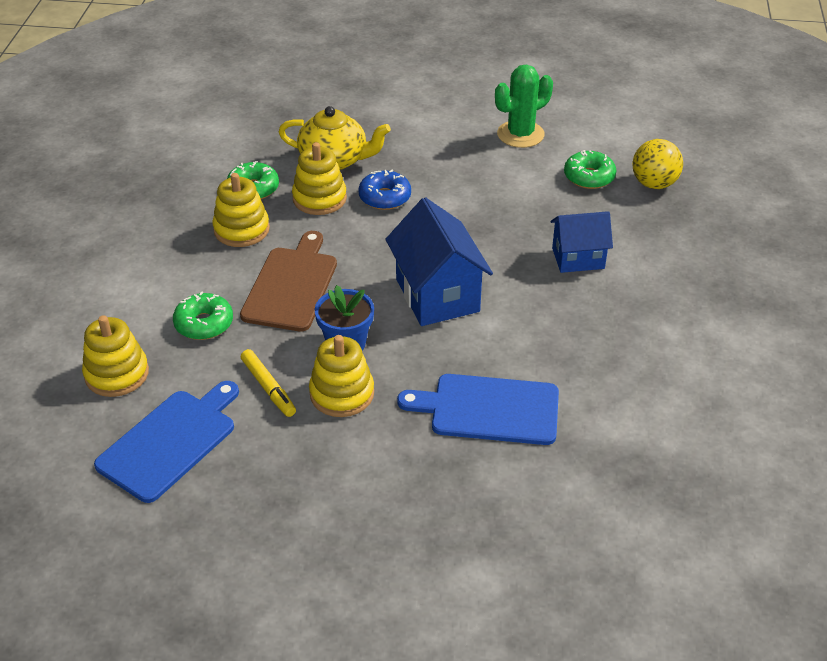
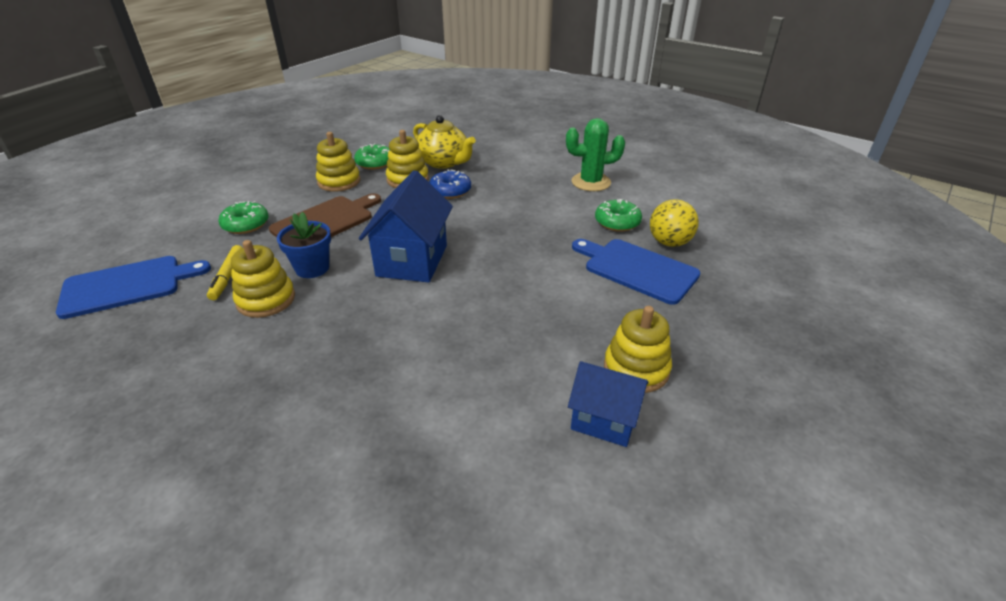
camera: 30 degrees right, 5 degrees down
(117, 374) = (160, 234): yellow stacking toy -> yellow stacking toy (636, 369)
(489, 409) = (351, 356): blue cutting board -> blue cutting board (637, 269)
(578, 258) = (549, 273): blue house -> blue house (604, 420)

